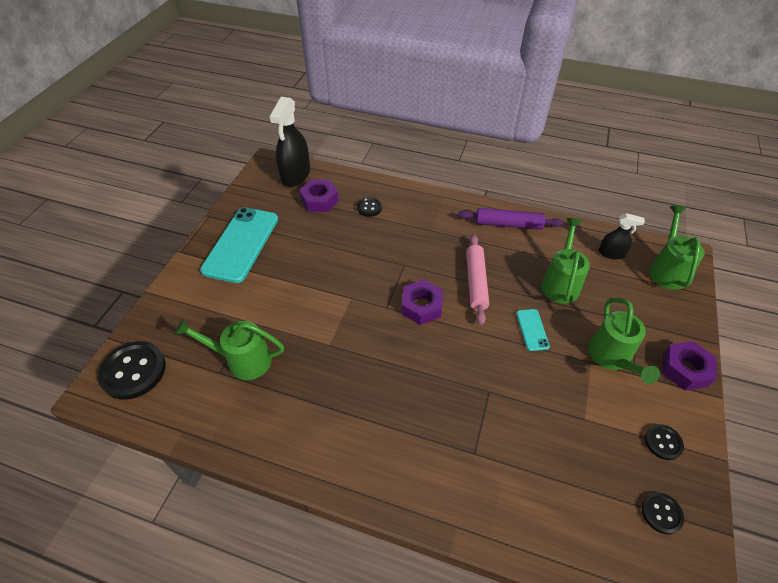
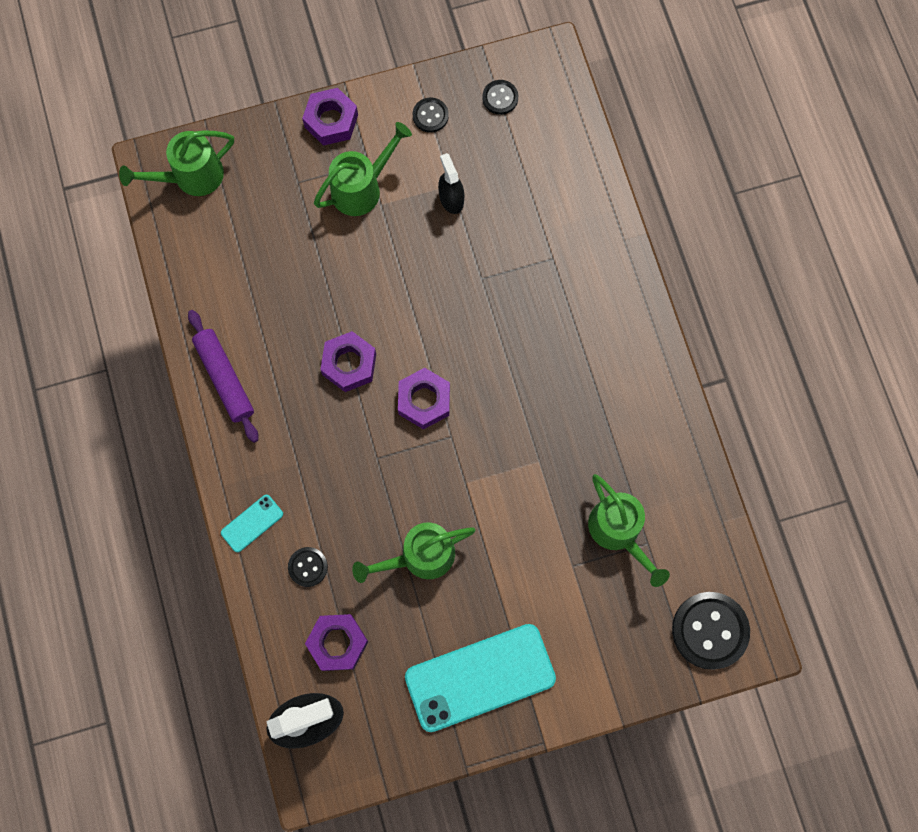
camera: 125 degrees left, 25 degrees up
(476, 282) = (349, 364): pink rolling pin -> purple nut
(532, 330) = (377, 275): turquoise phone -> turquoise phone (252, 523)
(560, 282) = (288, 277): green watering can -> green watering can (419, 556)
(611, 253) = (201, 243): black spray bottle -> black spray bottle (451, 199)

